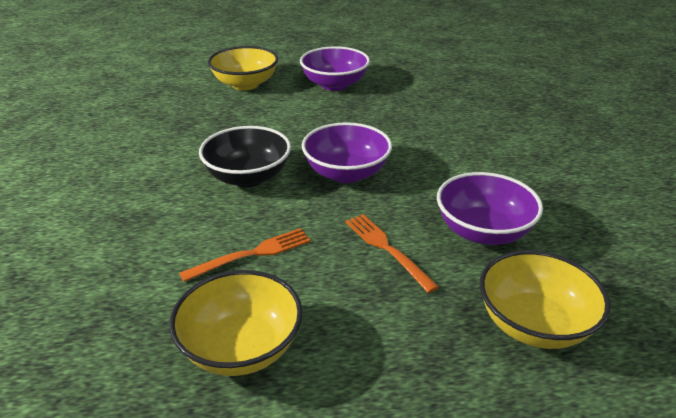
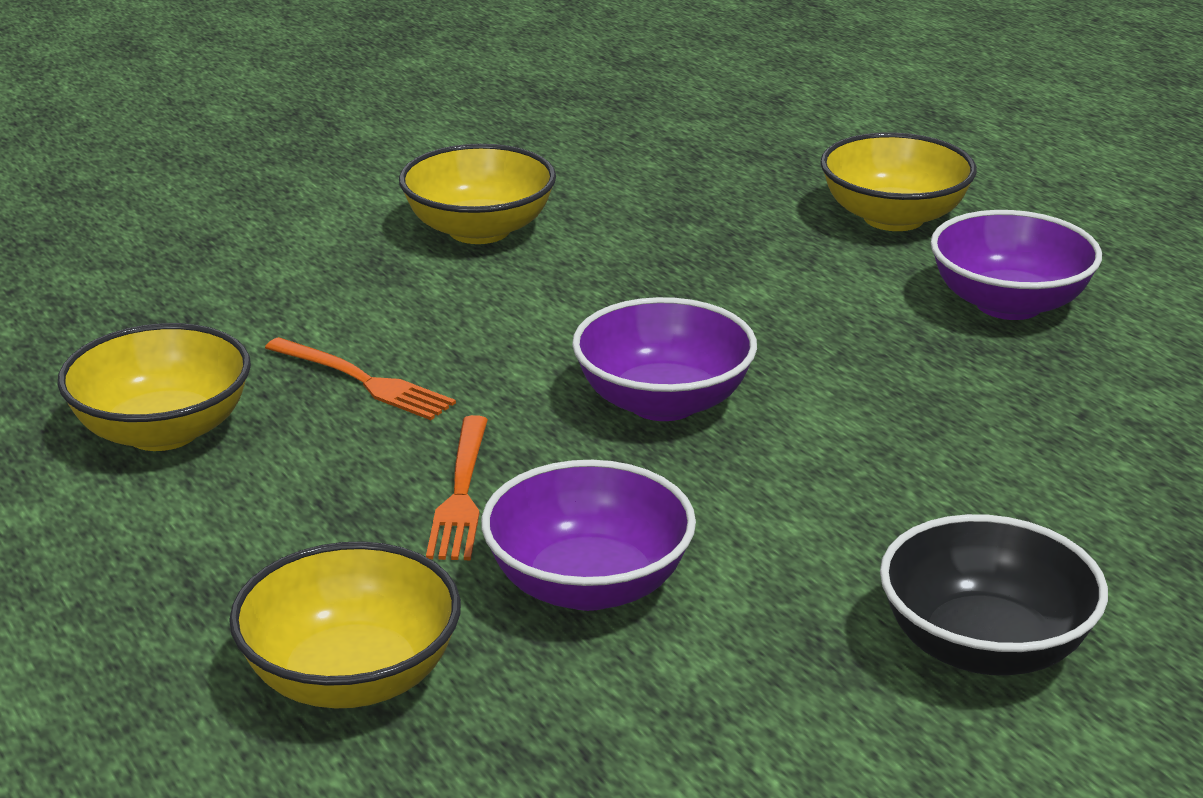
camera: 65 degrees right, 5 degrees down
(131, 179) = (479, 230): none -> yellow bowl
(248, 177) = (567, 317): black bowl -> black bowl (984, 646)
(387, 249) = (461, 494): orange fork -> orange fork turned 150 degrees clockwise

